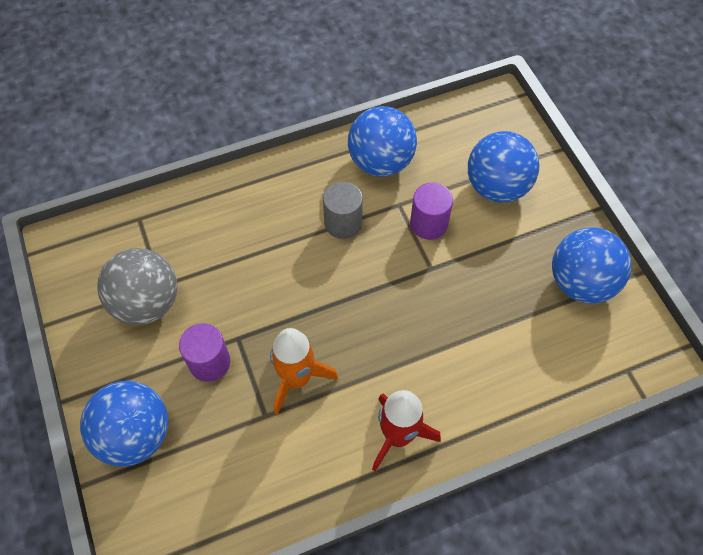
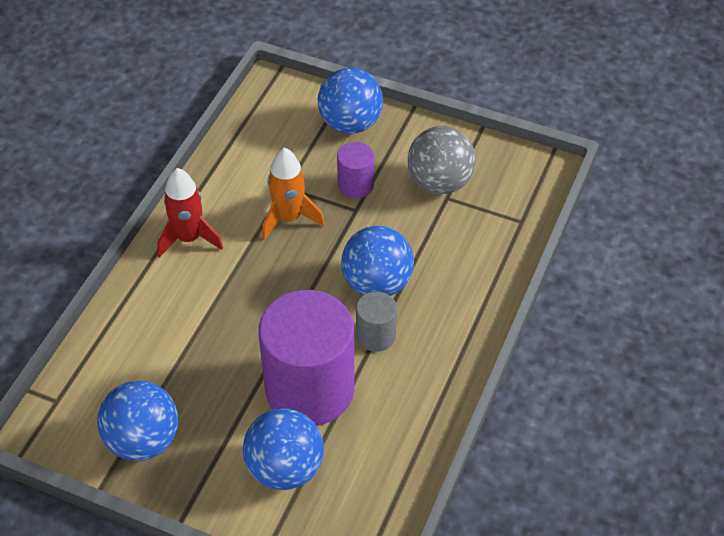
camera: 135 degrees right, 10 degrees down
(381, 162) = (404, 408): blue ball -> blue ball (377, 283)
(428, 224) = (310, 389): purple cylinder -> purple cylinder, size x2.18

